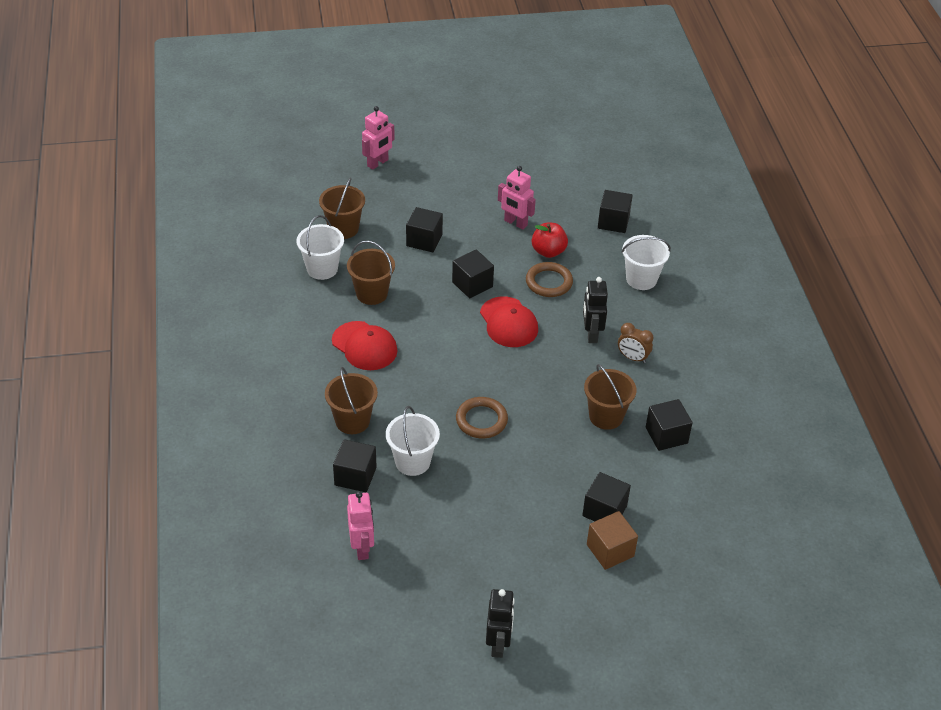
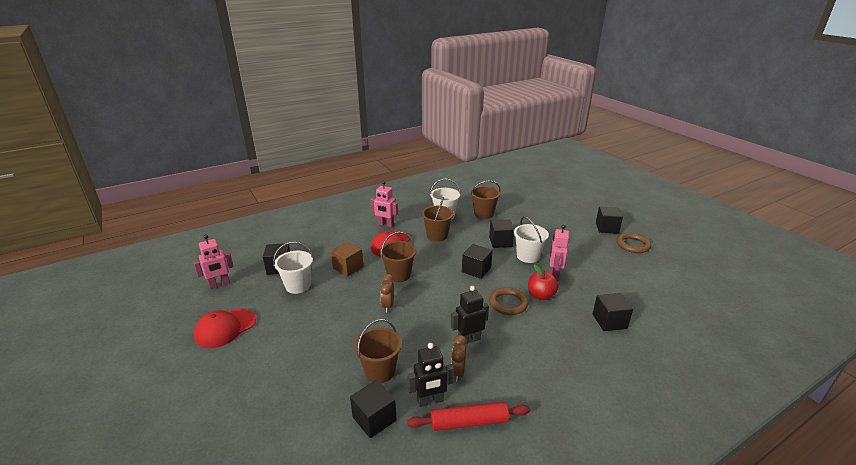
camera: 70 degrees right, 15 degrees down
(352, 421) = (325, 255): brown bucket -> brown bucket (398, 275)
(378, 163) = (551, 210): pink robot -> pink robot (385, 225)
(481, 420) = (347, 305): brown ring -> brown ring (633, 245)
(498, 644) = (128, 367): black robot -> black robot (430, 401)
(501, 383) = (388, 306): none -> brown clock
(508, 322) = (451, 294): red cap -> red cap (225, 328)
(604, 511) = (271, 396): black cube -> black cube (607, 228)
(610, 550) = (226, 411): brown cube -> brown cube (348, 267)
(641, 279) = (557, 355): white bucket -> white bucket (528, 256)
(695, 371) = (469, 422): none -> red rolling pin

